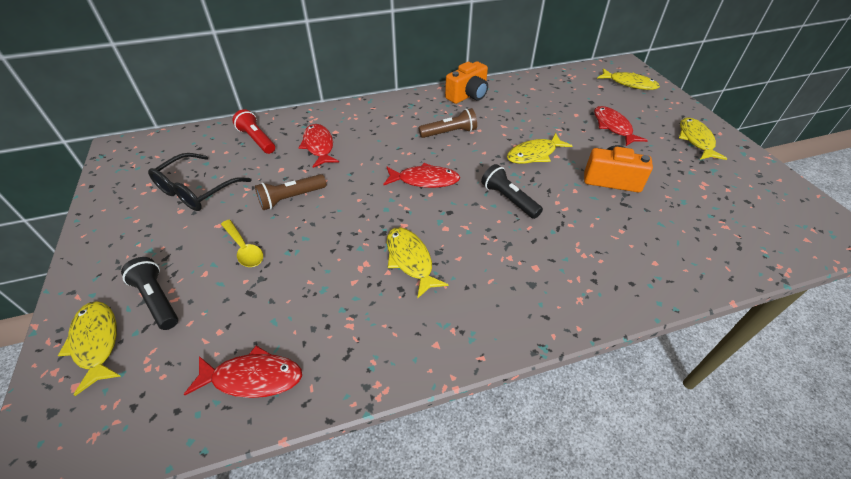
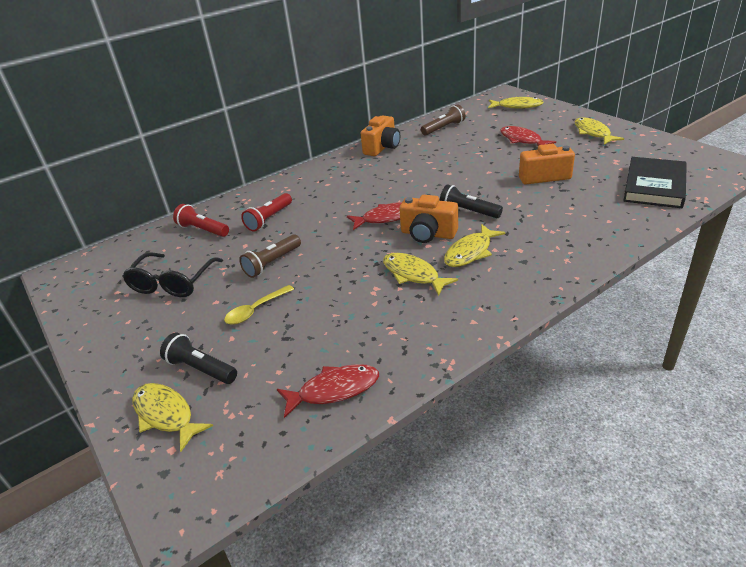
camera: 15 degrees left, 10 degrees down
(244, 249) = (255, 310): yellow spoon -> yellow spoon turned 105 degrees clockwise
(319, 146) = (269, 219): red fish -> red flashlight
(449, 133) = (385, 178): brown flashlight -> brown flashlight (444, 128)
(453, 214) = (428, 234): none -> orange camera
(534, 154) = (469, 175): yellow fish -> yellow fish (470, 252)
(732, 233) = (654, 186): none -> black book

